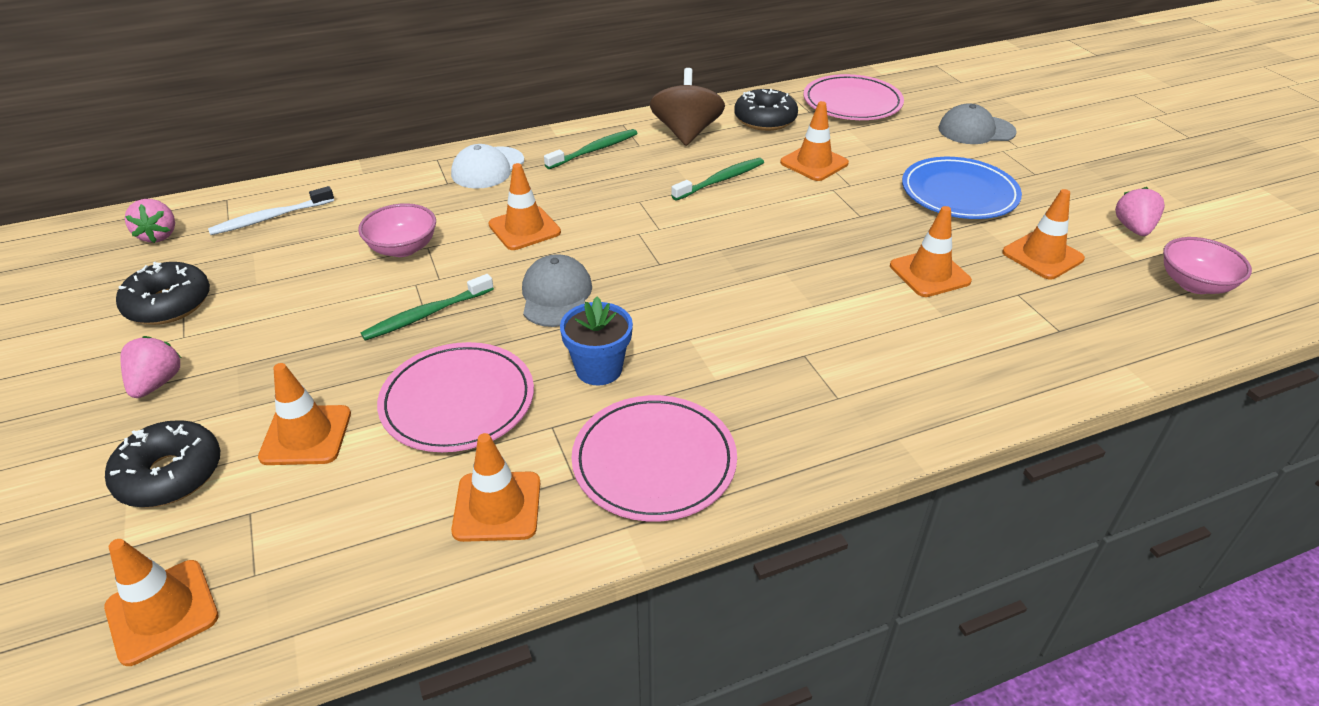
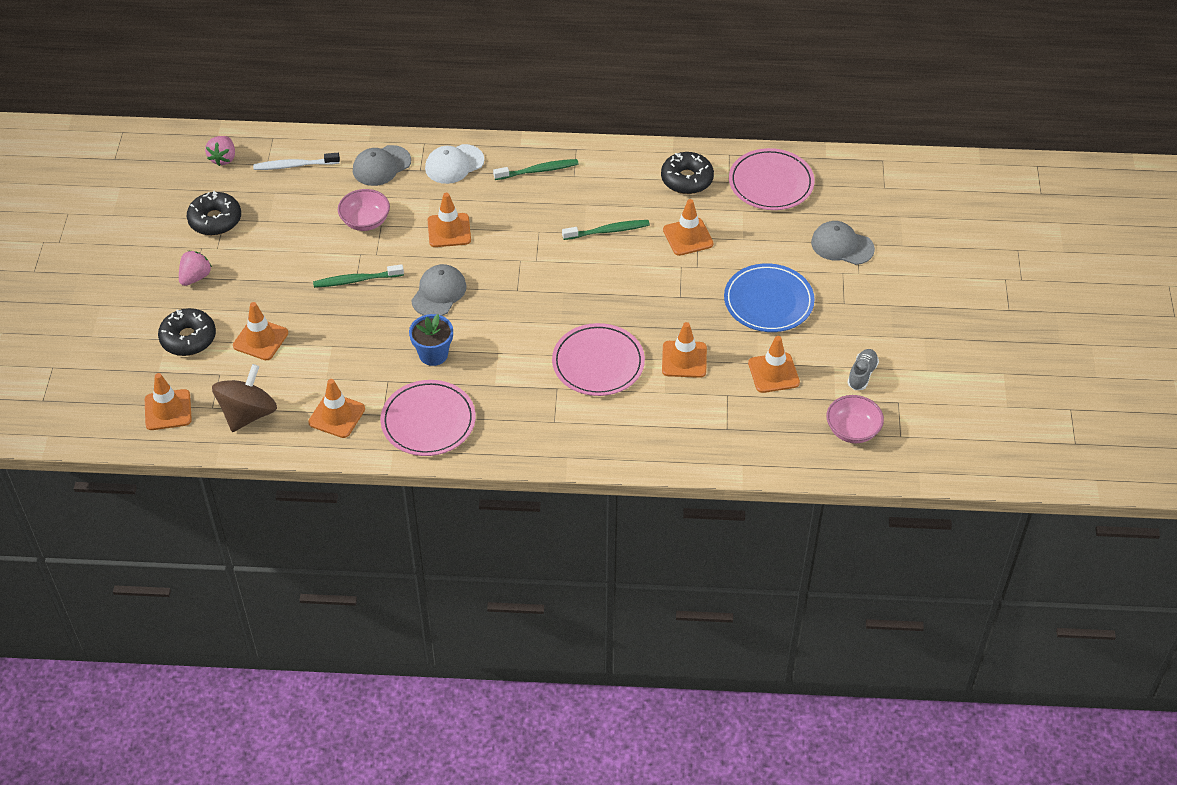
camera: 25 degrees right, 10 degrees up
(393, 191) = (381, 166): none -> grey cap
(458, 401) = (346, 347): pink plate -> pink plate (598, 363)
(686, 133) = (616, 174): brown spinning top -> brown spinning top (248, 414)
(1133, 228) = (862, 374): pink strawberry -> grey shoe

